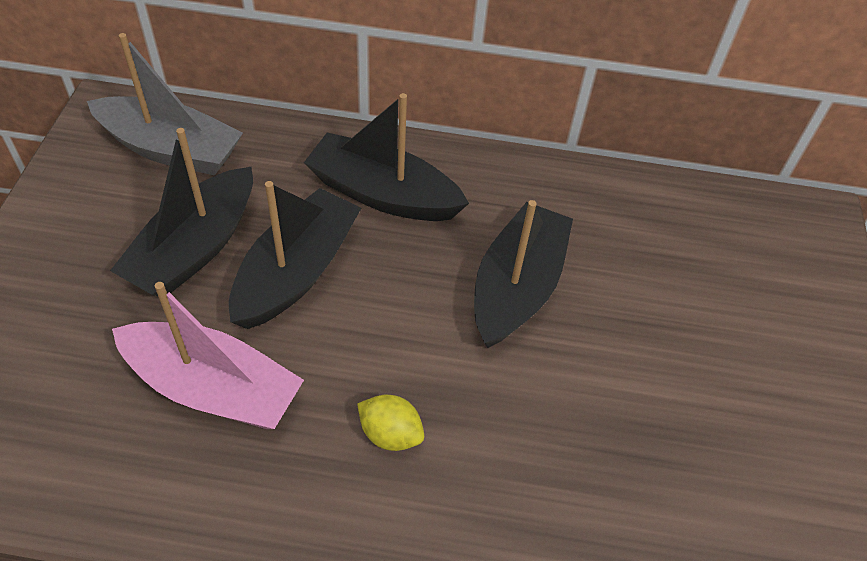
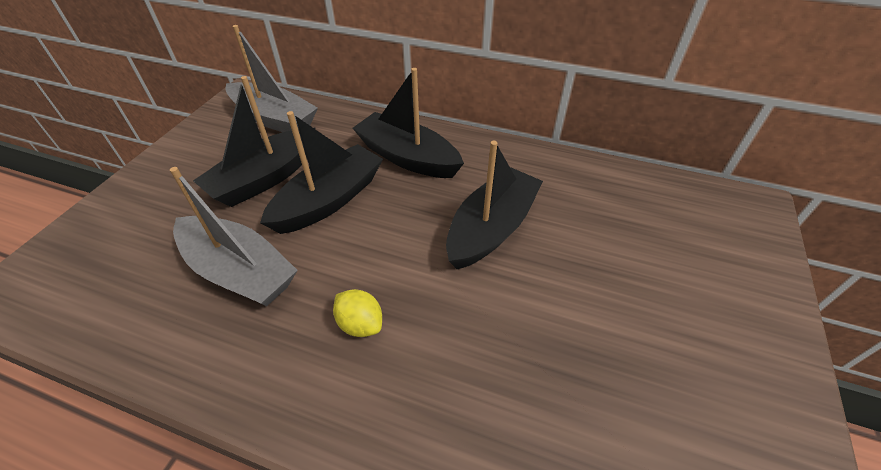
camera: 15 degrees right, 5 degrees down
(213, 388) = (239, 271): pink boat -> grey boat

